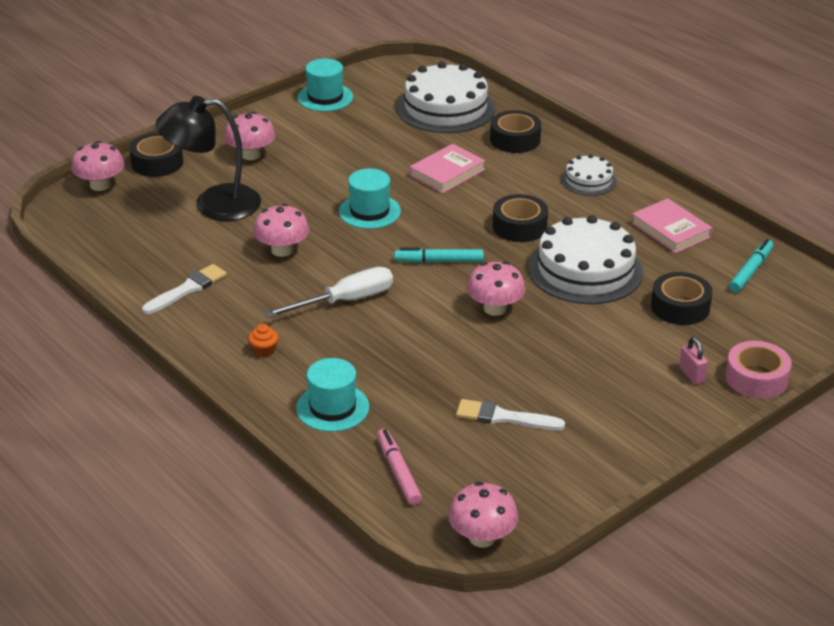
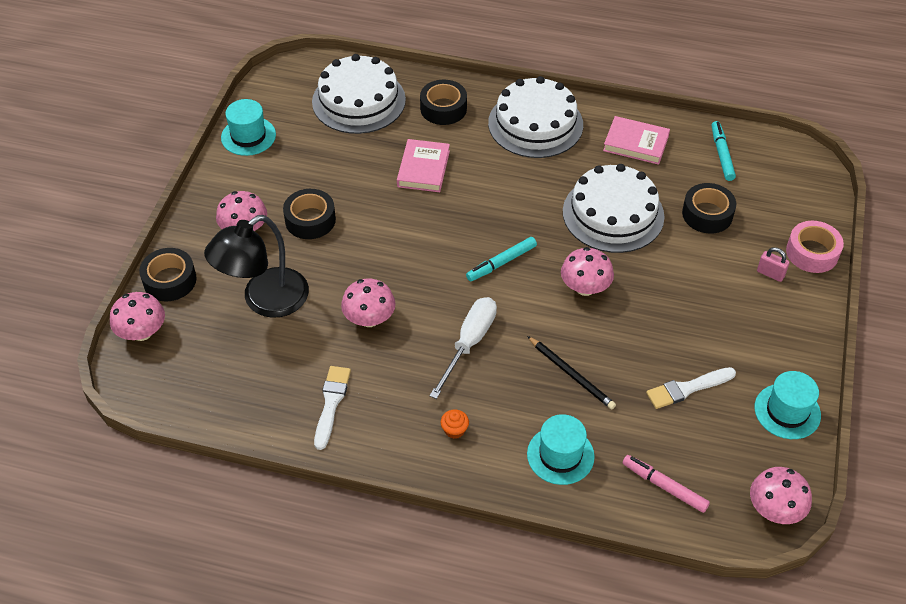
camera: 35 degrees left, 15 degrees up
(369, 211) = (401, 240): turquoise hat -> turquoise hat (787, 411)
(409, 360) = (571, 374): none -> black pencil
(519, 226) = (528, 196): black tape -> black tape (310, 220)
(588, 180) = (535, 124): white cake -> white cake, size x1.90

